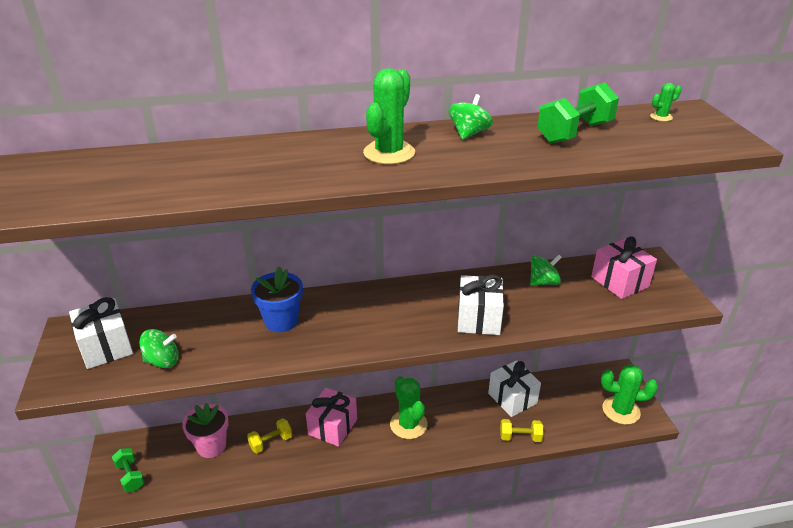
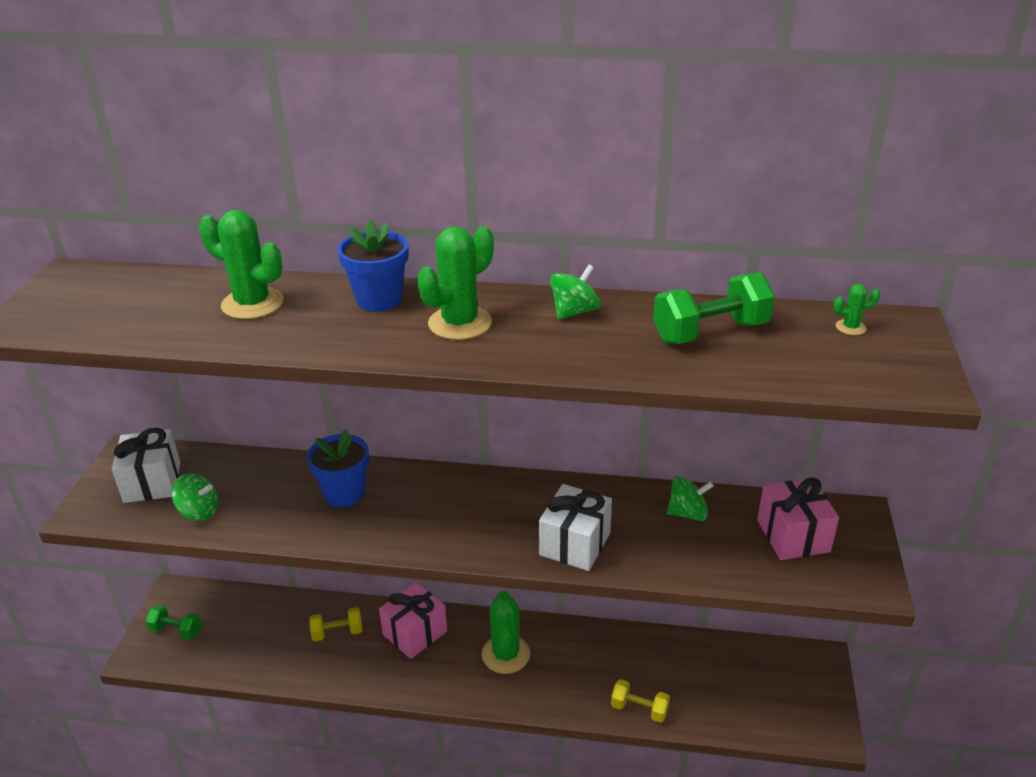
camera: 20 degrees right, 0 degrees up
(130, 476) = (176, 630): green dumbbell -> green dumbbell turned 60 degrees counterclockwise
(211, 446) = (272, 619): pink flower pot -> none
(311, 147) = (379, 300): none -> blue flower pot
(512, 398) = (654, 656): white gift -> none
(621, 410) = (796, 711): green cactus -> green cactus (252, 304)

